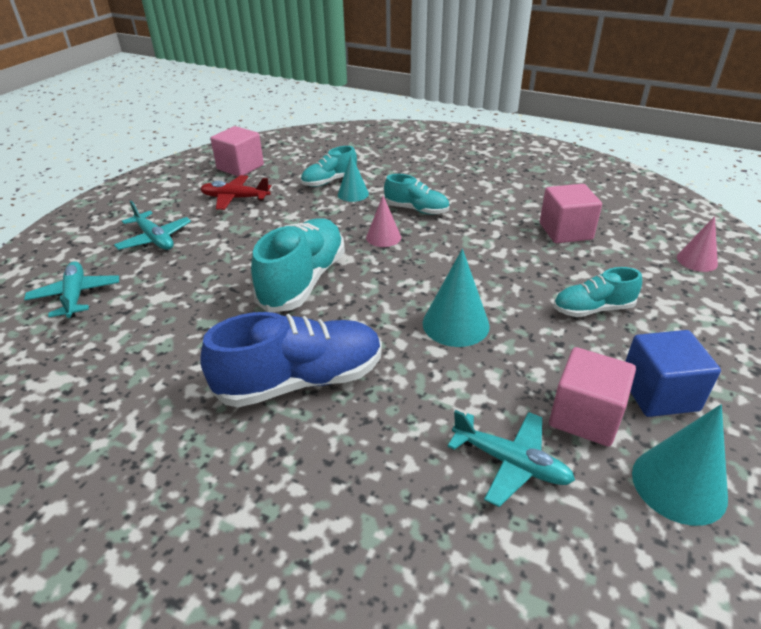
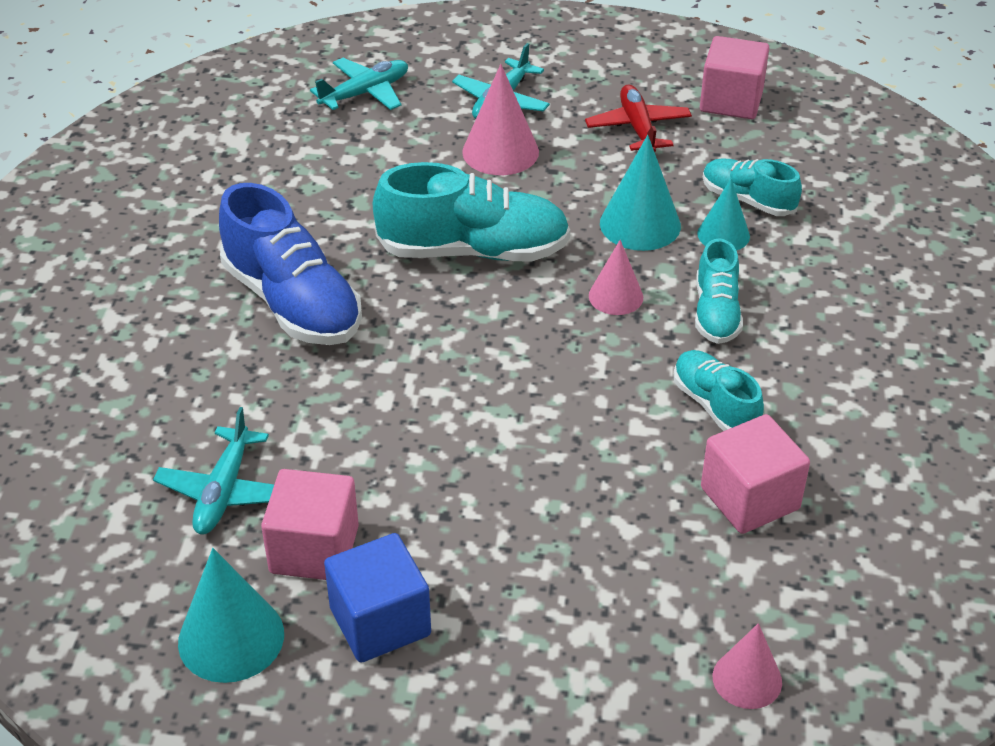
camera: 70 degrees right, 5 degrees up
(209, 250) = (500, 152): none -> pink cone
(455, 324) = (443, 408): turquoise cone -> turquoise cone (640, 224)
(592, 309) = (538, 545): turquoise shoe -> turquoise shoe (715, 406)

